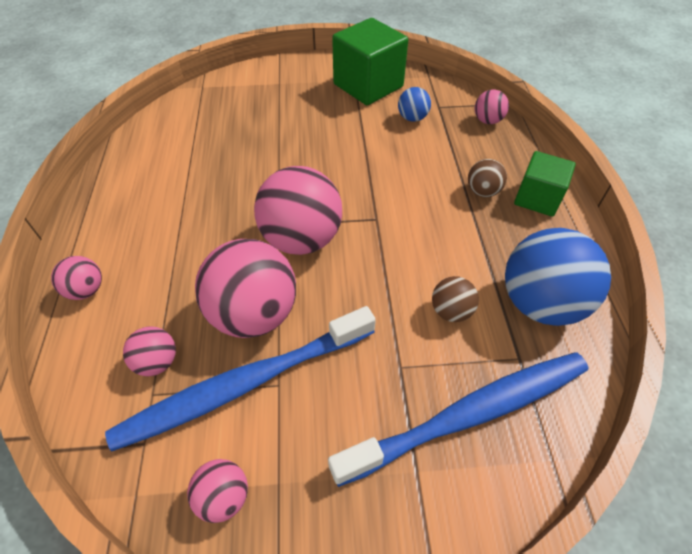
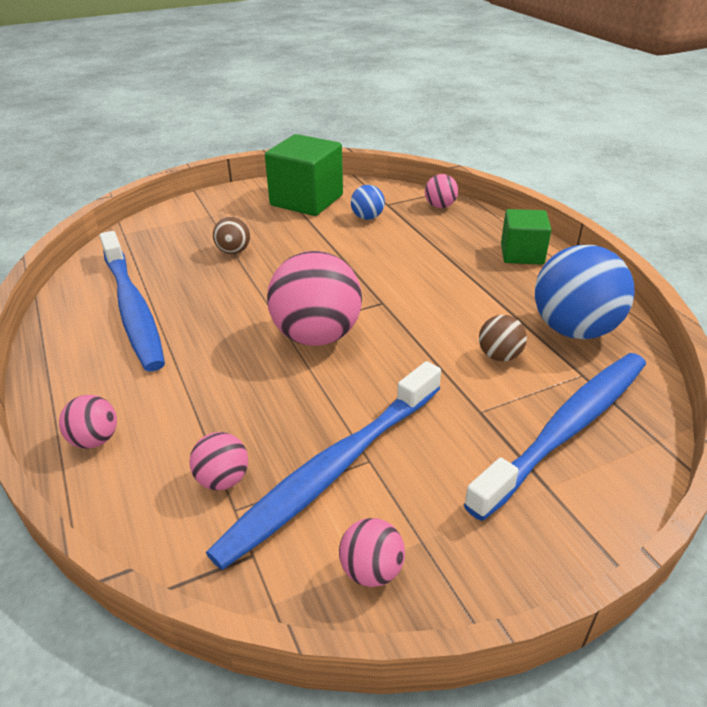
camera: 20 degrees left, 15 degrees down
(172, 167) = (132, 308): none -> blue toothbrush
(254, 314) = (305, 409): pink ball -> none
(482, 191) = (470, 259): brown ball -> brown ball (233, 251)

